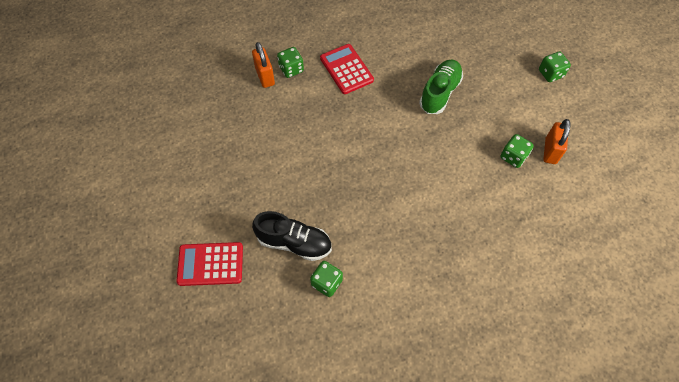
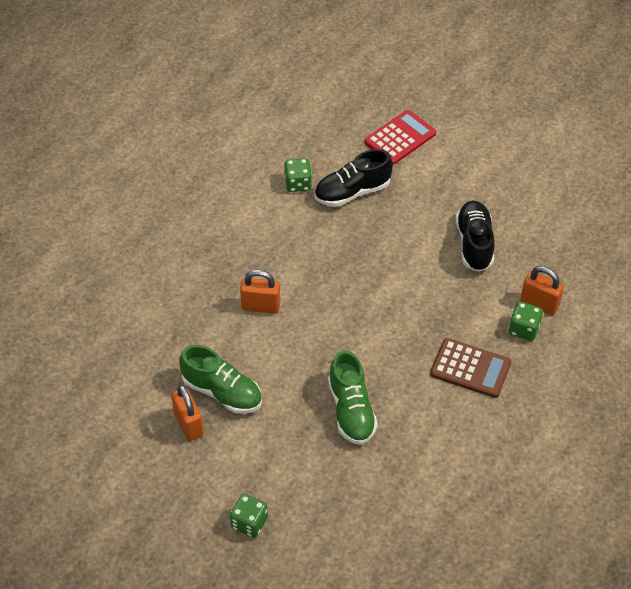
camera: 140 degrees right, 10 degrees down
(257, 140) = (474, 243): none -> black shoe
(346, 69) = (470, 368): red calculator -> brown calculator
(441, 198) = (261, 306): none -> orange padlock
(513, 157) = (222, 392): green dice -> green shoe

